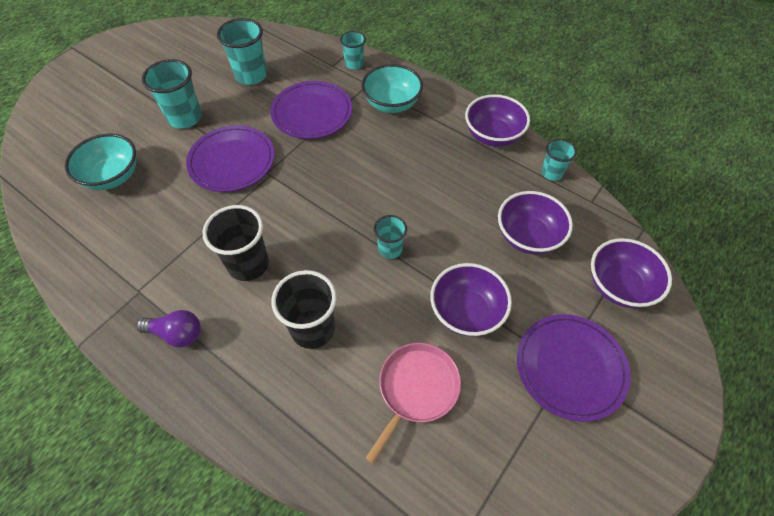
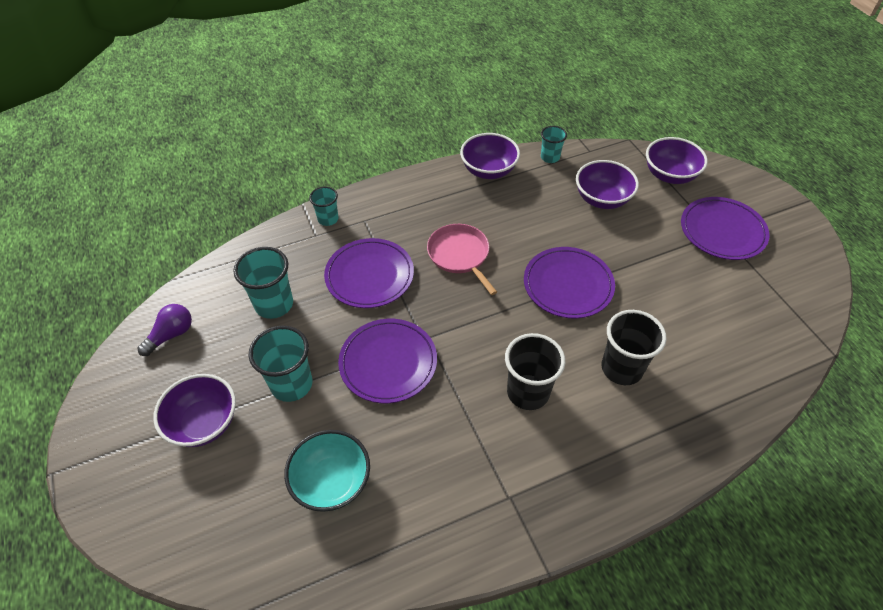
camera: 60 degrees left, 5 degrees down
(176, 334) = (577, 477): purple light bulb -> purple light bulb (171, 335)
(390, 249) = (568, 285): turquoise cup -> purple plate
(392, 104) = (403, 215): turquoise bowl -> none
(416, 389) = (705, 323): pink pan -> pink pan (460, 255)
(466, 312) = (652, 264): purple bowl -> purple bowl (204, 423)

